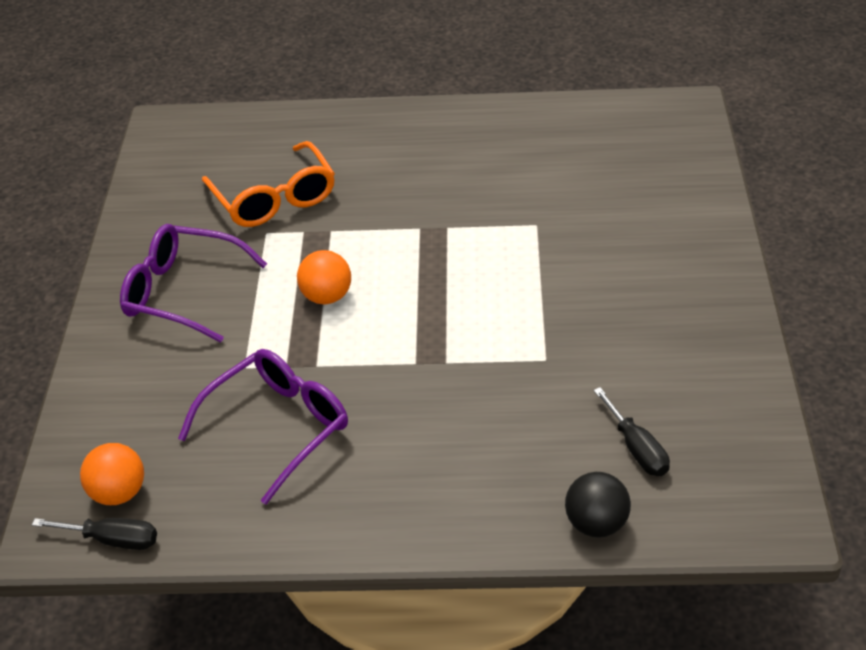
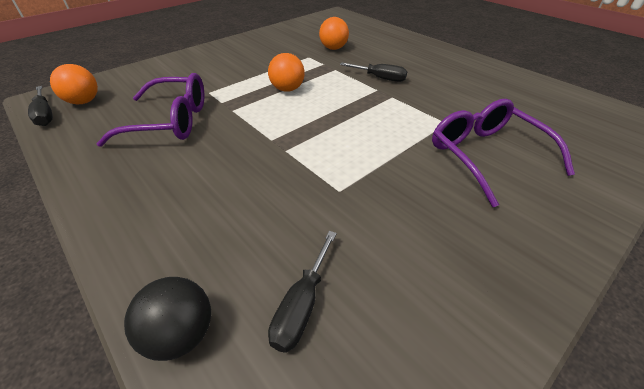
camera: 45 degrees right, 0 degrees up
(184, 293) = (242, 57): purple glasses -> purple glasses (487, 156)
(273, 198) = (333, 48): orange glasses -> orange ball
(399, 209) = (380, 78): none -> black screwdriver

